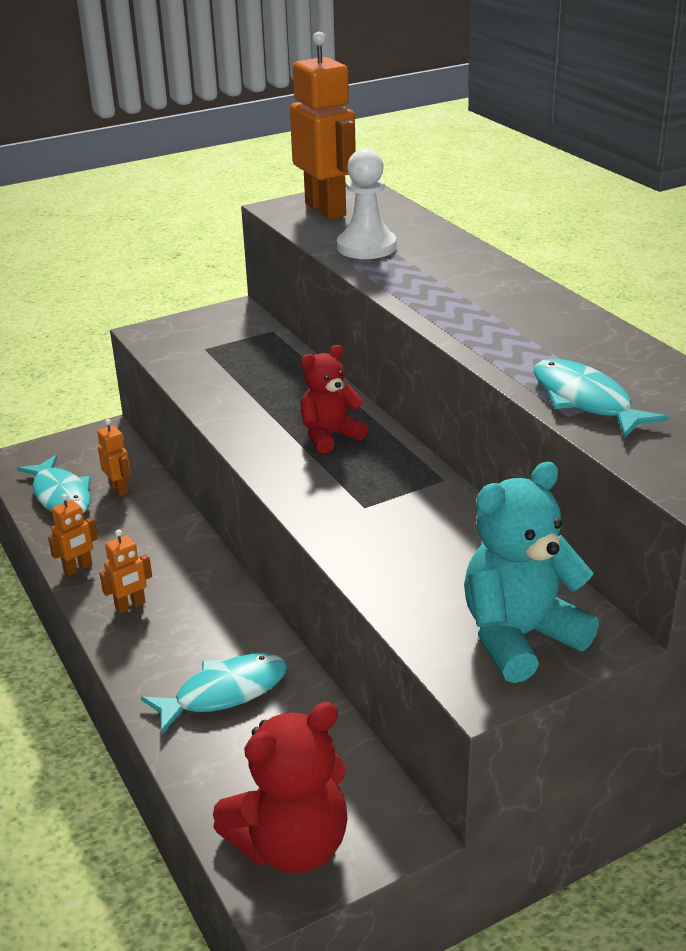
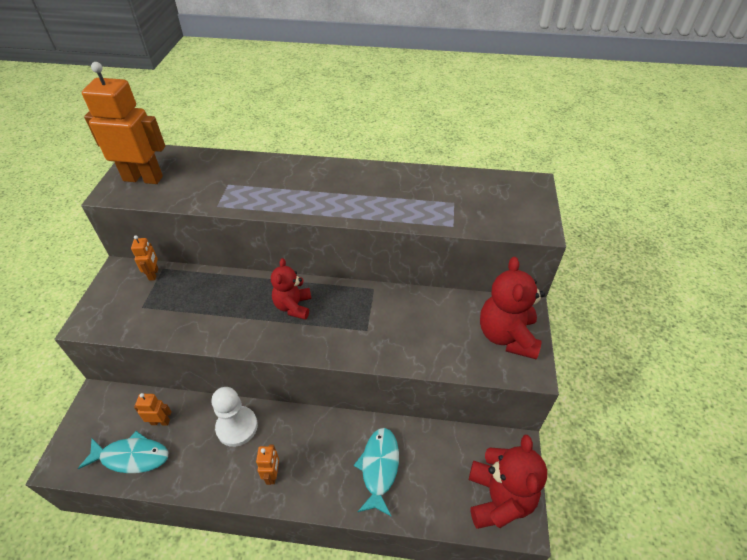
camera: 55 degrees left, 15 degrees up
(78, 568) = (213, 484): orange robot -> orange robot (154, 274)
(366, 247) = (211, 190): white pawn -> white pawn (237, 427)
(519, 637) = (507, 336): turquoise teddy bear -> red teddy bear
(585, 401) = (447, 214): turquoise fish -> none

